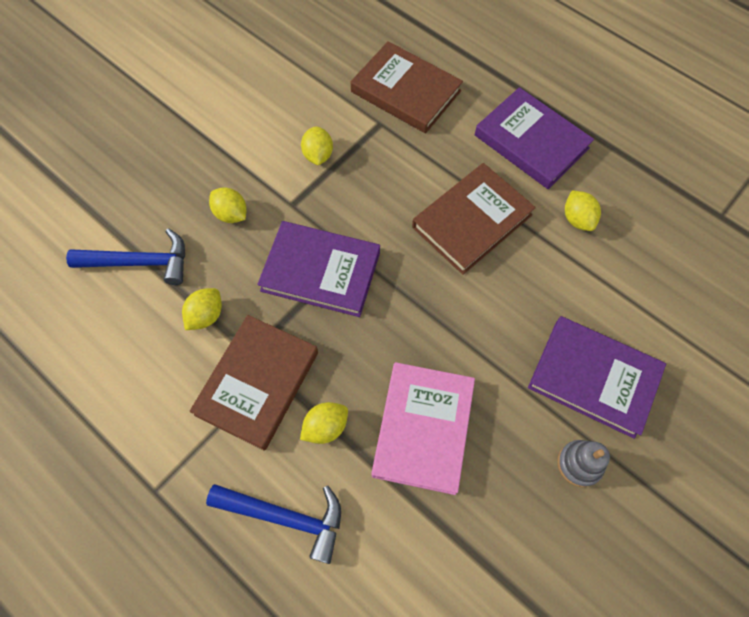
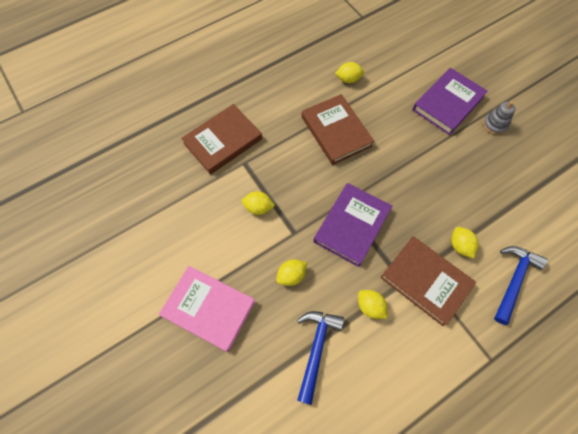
camera: 75 degrees left, 0 degrees up
(423, 428) = (467, 193): pink book -> pink book (208, 309)
(531, 142) = (287, 85): purple book -> none

